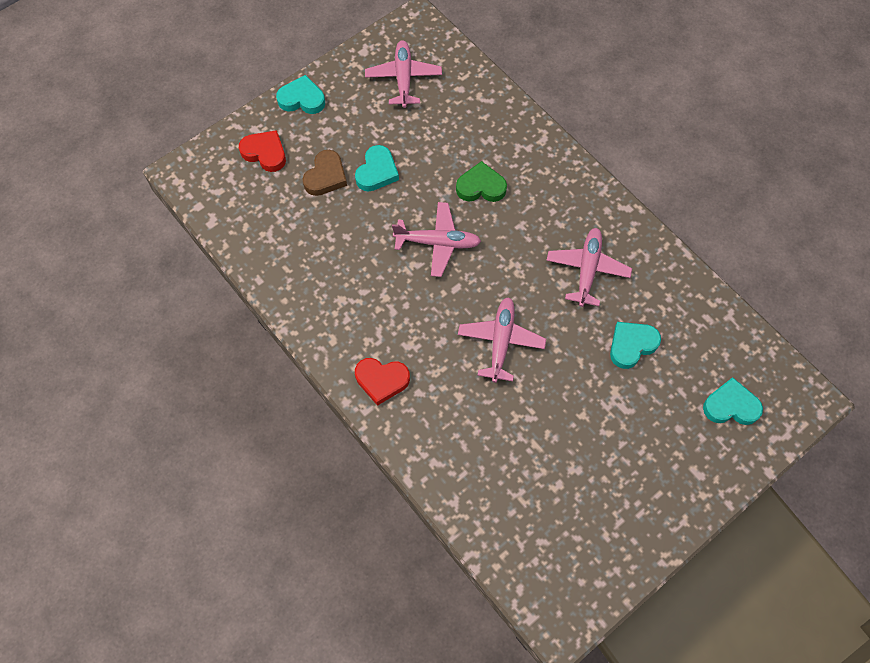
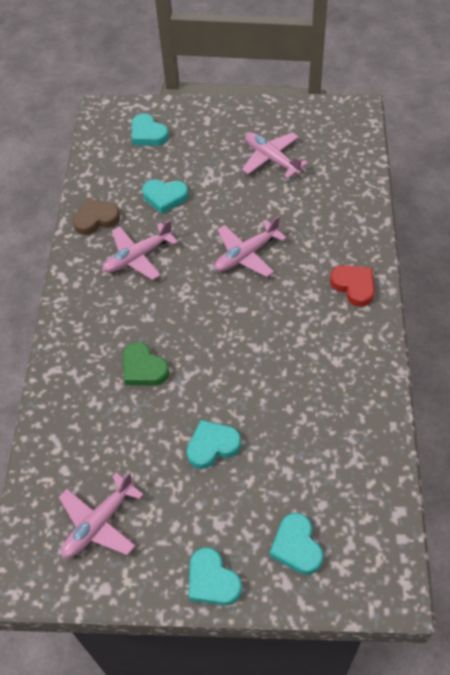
camera: 135 degrees left, 10 degrees down
(265, 153) = (296, 546): red heart -> turquoise heart
(326, 176) = (260, 476): brown heart -> brown heart (96, 219)
(438, 243) = (221, 350): pink plane -> pink plane (271, 159)

